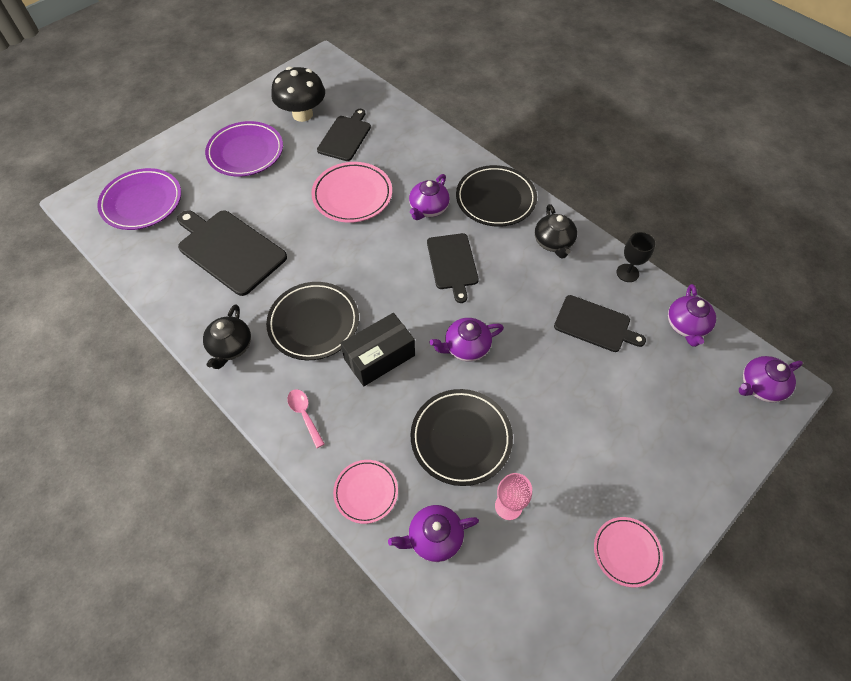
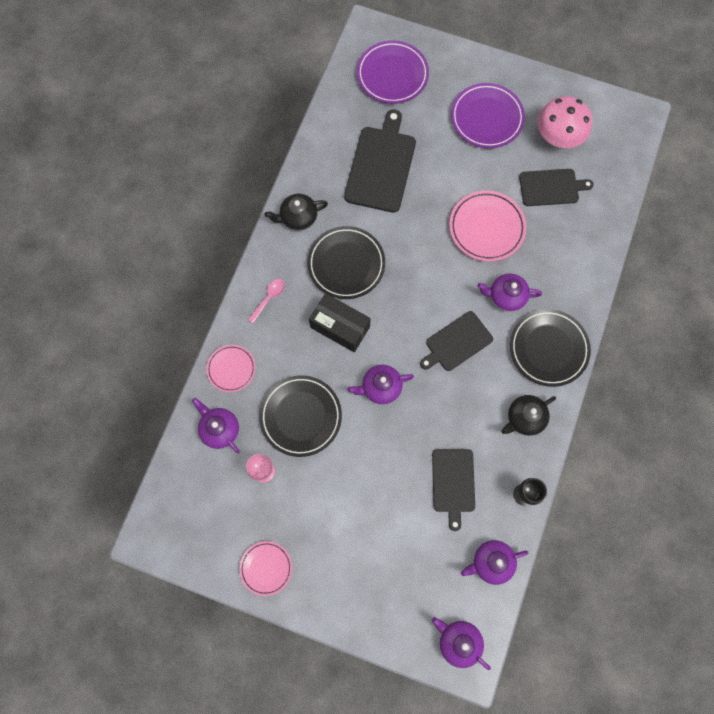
camera: 65 degrees right, 15 degrees up
(302, 114) = (557, 138): black mushroom -> pink mushroom
(466, 347) = (380, 387): purple teapot -> purple teapot turned 60 degrees counterclockwise

